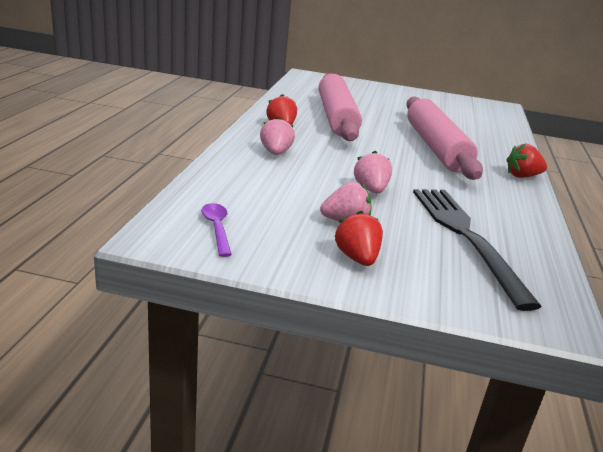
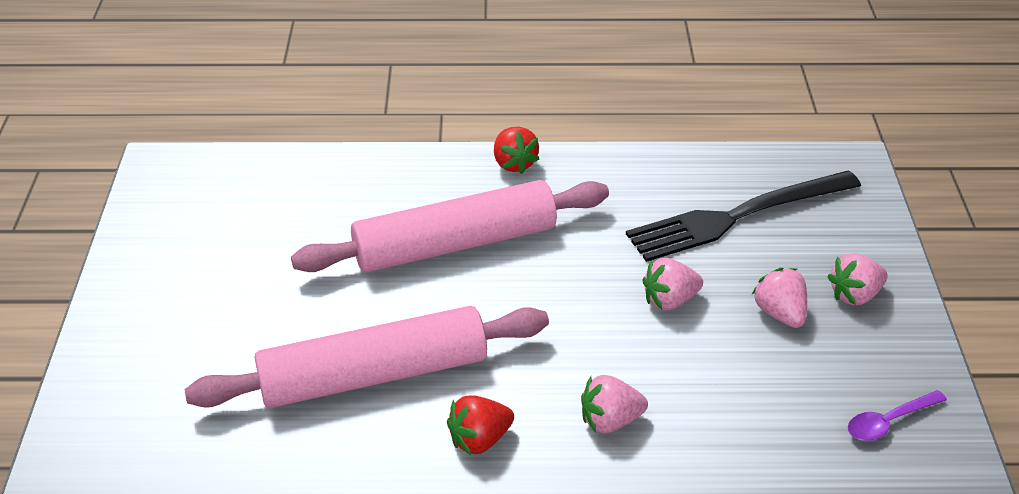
camera: 100 degrees left, 15 degrees up
(357, 258) = (854, 295): red strawberry -> pink strawberry

